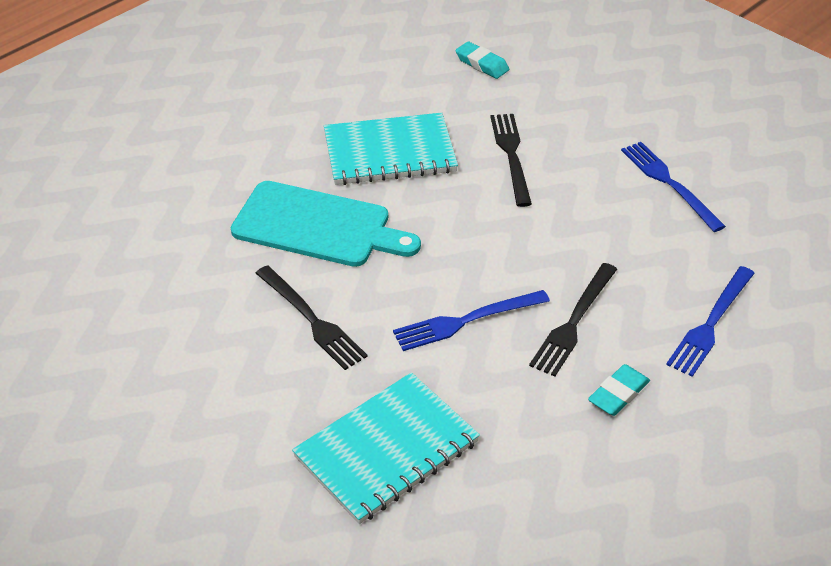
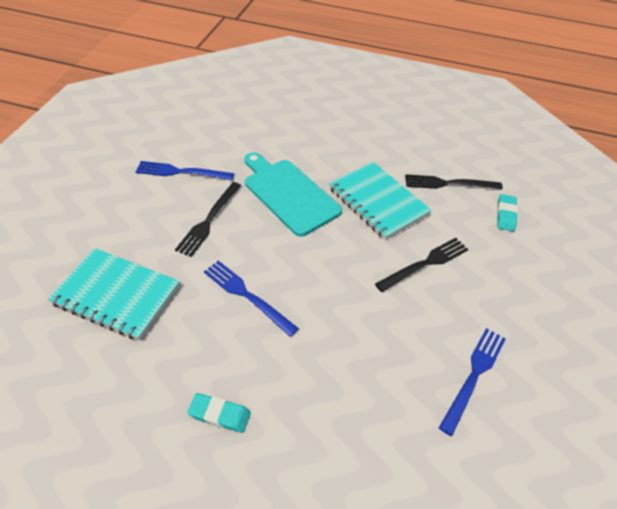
camera: 60 degrees right, 5 degrees up
(318, 226) = (289, 194): turquoise cutting board -> turquoise cutting board turned 150 degrees clockwise
(573, 322) = (279, 360): black fork -> black fork (448, 183)
(710, 324) = (329, 461): blue fork -> blue fork (181, 172)

